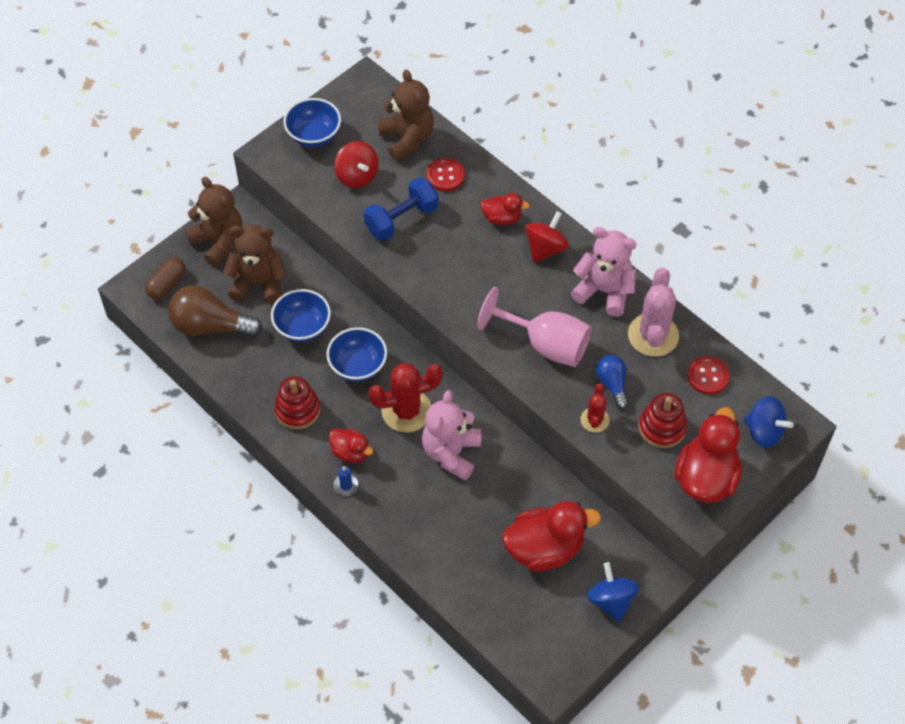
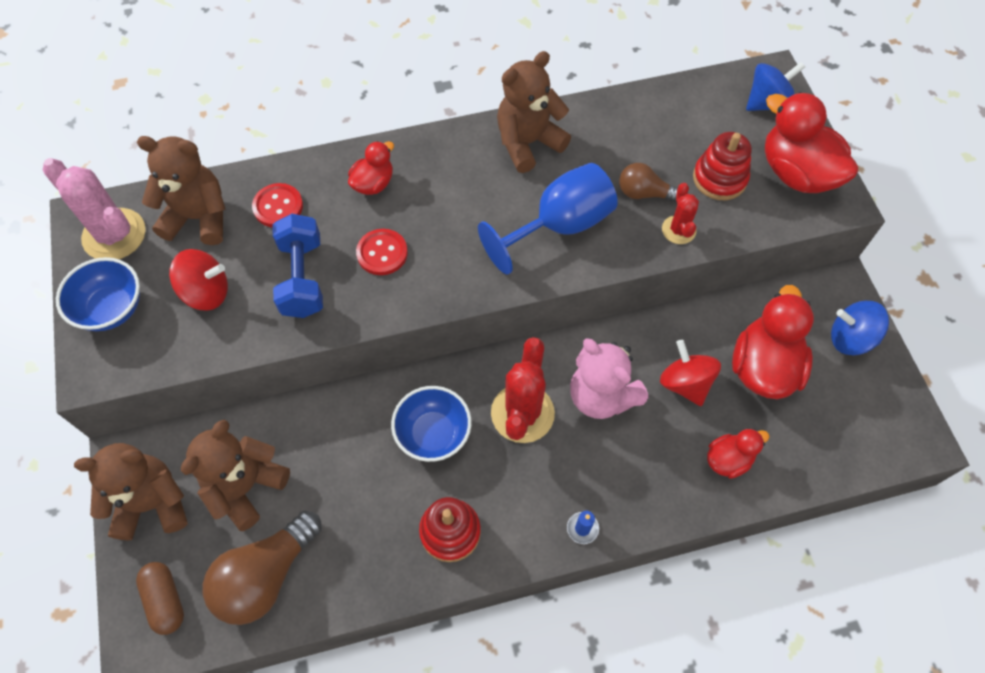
camera: 60 degrees left, 5 degrees up
(302, 327) = (342, 467): blue bowl -> none
(350, 452) = (541, 500): red duck -> red duck (728, 460)
(545, 248) = (440, 165): red spinning top -> red spinning top (685, 383)
(545, 344) = (560, 226): pink goblet -> blue goblet
(594, 420) = (678, 230): red cactus -> red cactus turned 45 degrees clockwise
(604, 291) = (528, 143): pink teddy bear -> brown teddy bear
(612, 384) = (644, 193): blue light bulb -> brown light bulb
(653, 335) = (607, 131): pink cactus -> pink cactus (114, 235)
(708, 376) = (681, 113): red button -> red button (382, 253)

